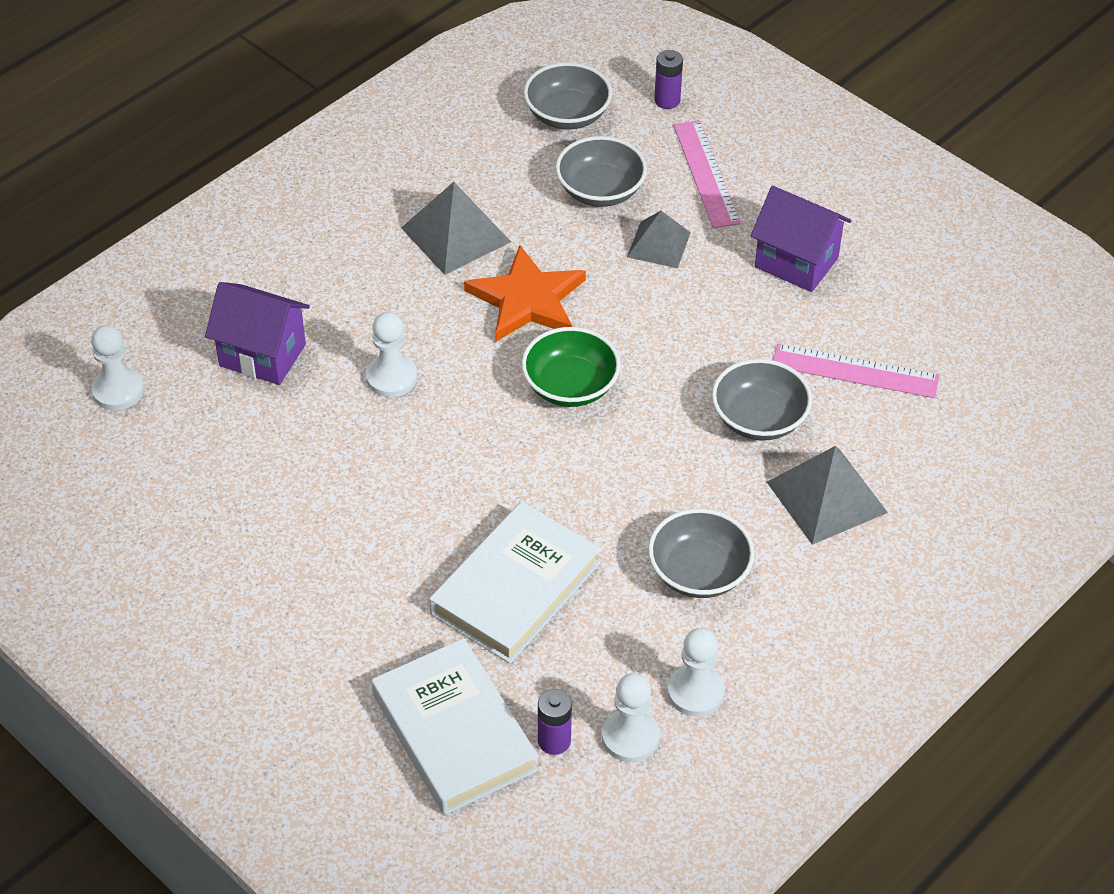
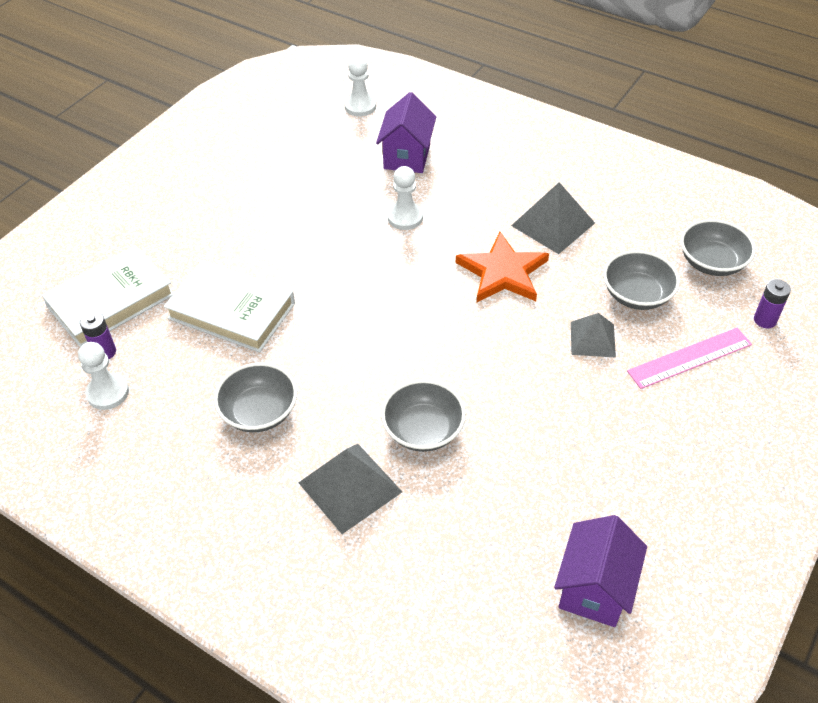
camera: 80 degrees right, 0 degrees up
(570, 386) = (424, 310): green bowl -> none
(695, 692) = (148, 425): white pawn -> none
(796, 262) = (611, 434): purple house -> purple house (594, 589)
(855, 371) = (497, 492): pink ruler -> none

